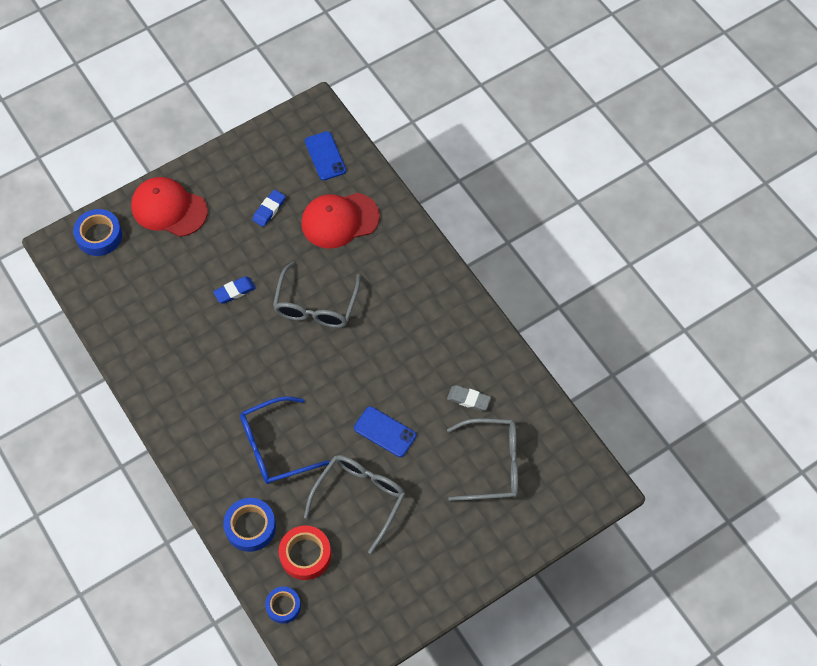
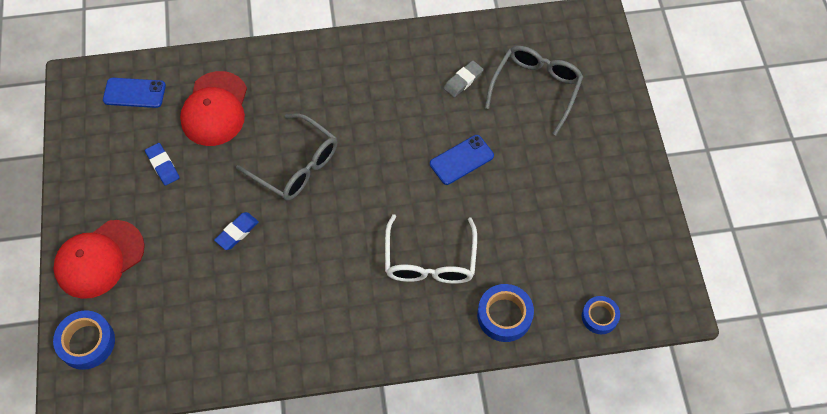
camera: 65 degrees left, 0 degrees up
(235, 291) = (237, 232): blue eraser -> blue eraser turned 45 degrees clockwise
(274, 447) = (430, 261): blue glasses -> white glasses
(305, 555) = (555, 277): red tape -> none
(360, 498) = (518, 207): grey glasses -> none

